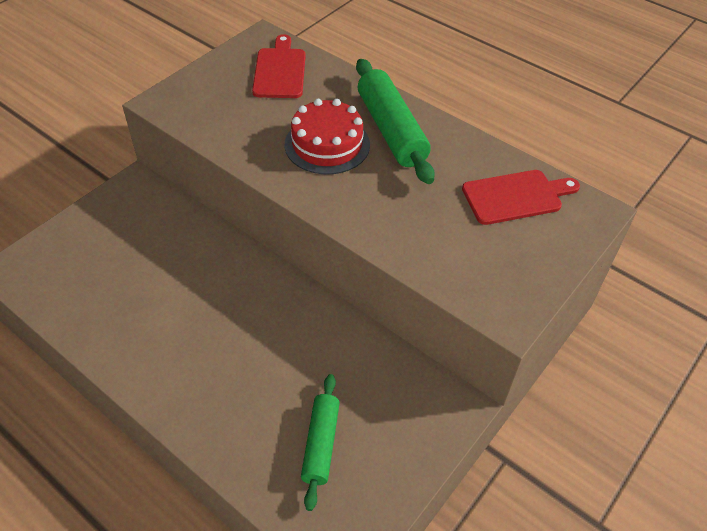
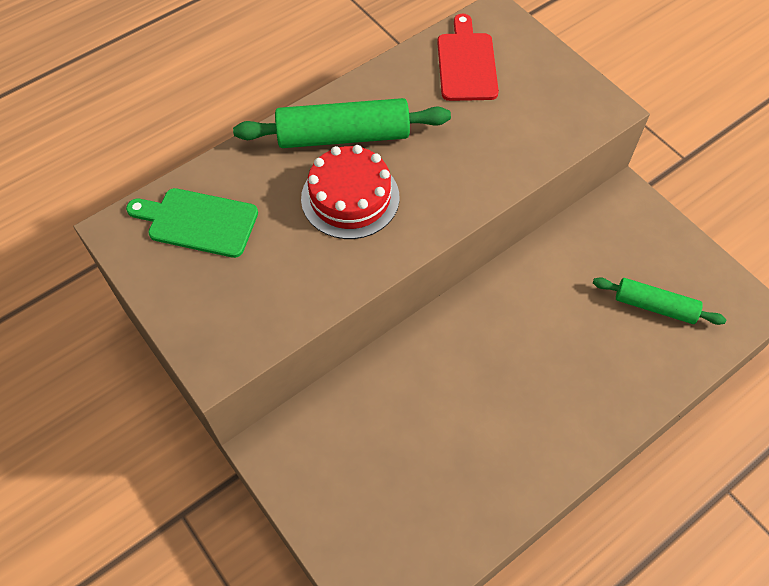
camera: 75 degrees left, 10 degrees up
(280, 71) = (198, 222): red cutting board -> green cutting board

